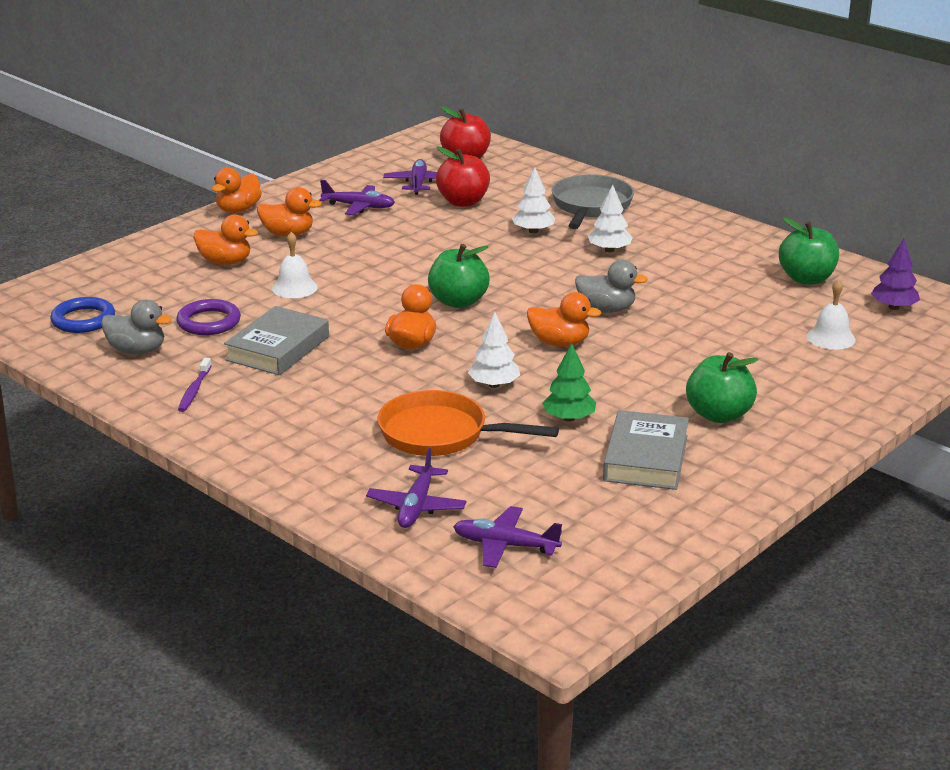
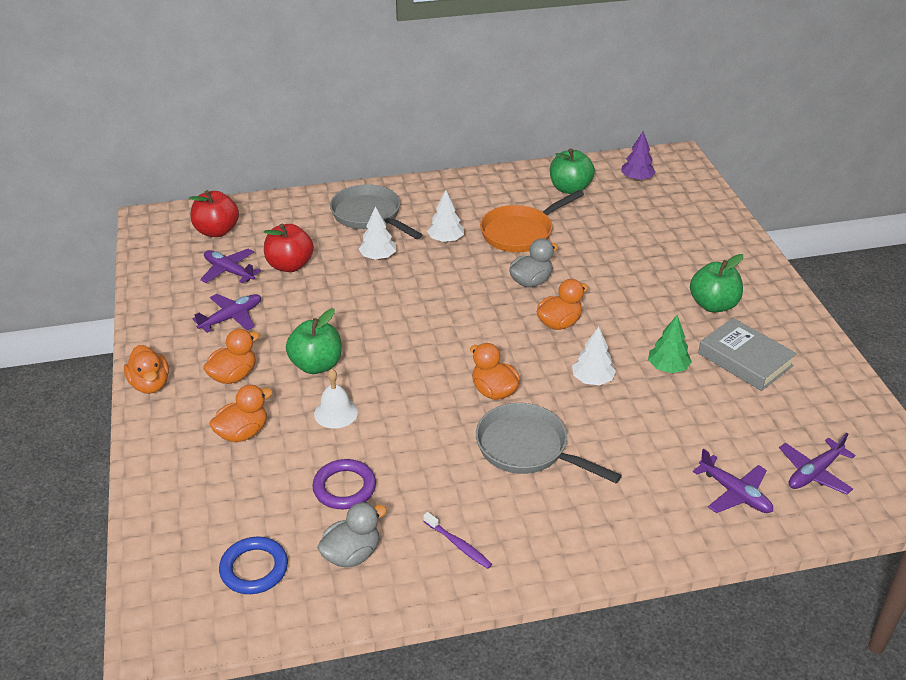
camera: 55 degrees left, 10 degrees up
(278, 348) = (432, 465): grey book -> none
(352, 383) = (527, 448): none -> grey pan
(440, 434) = (642, 437): orange pan -> orange pan (520, 233)
(458, 301) = (450, 340): green apple -> green apple (316, 365)
(831, 337) = (653, 218): white bell -> none

